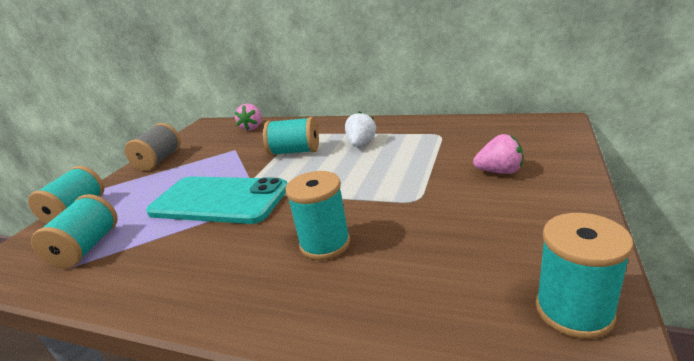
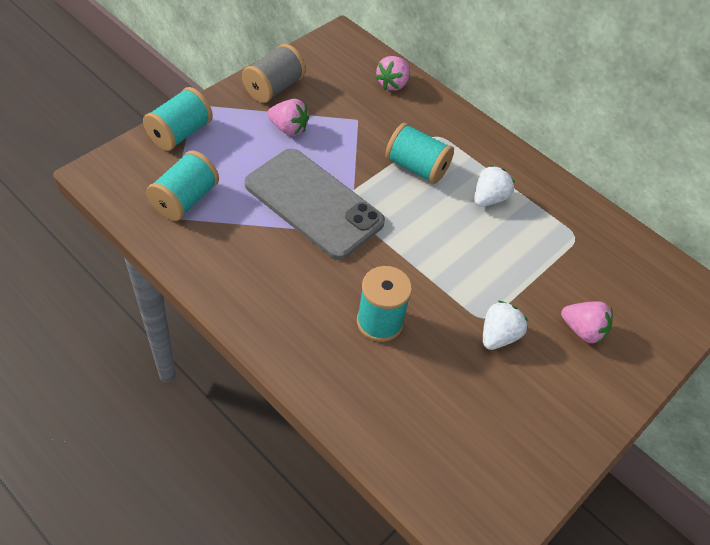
camera: 15 degrees right, 25 degrees up
(179, 173) = (288, 128): none -> pink strawberry
(219, 200) = (313, 203): turquoise phone -> grey phone
(438, 204) = (498, 336): none -> white strawberry
(574, 311) = (508, 491): turquoise spool -> none

